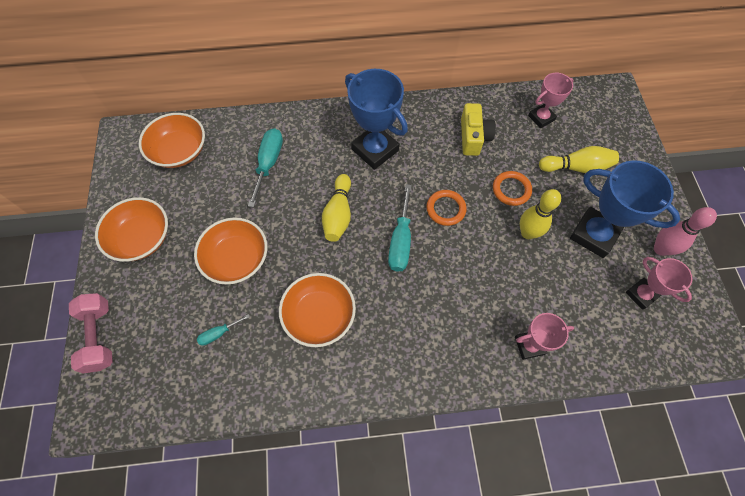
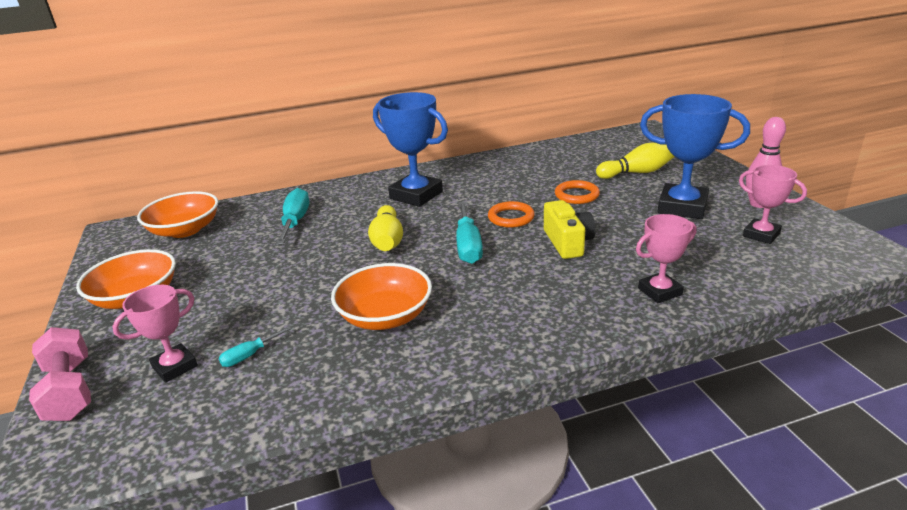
camera: 10 degrees left, 35 degrees down
(236, 259) = (266, 292): orange bowl -> none
(473, 137) = (520, 172): yellow camera -> yellow camera (567, 242)
(527, 233) = (610, 217): yellow bowling pin -> none
(541, 118) = (583, 152): pink trophy -> pink trophy (175, 367)

